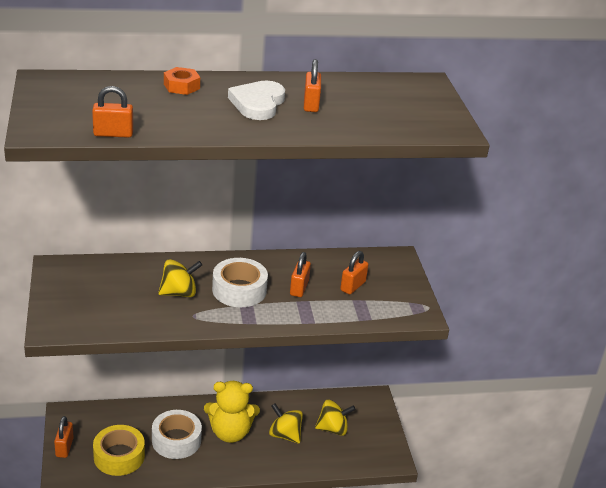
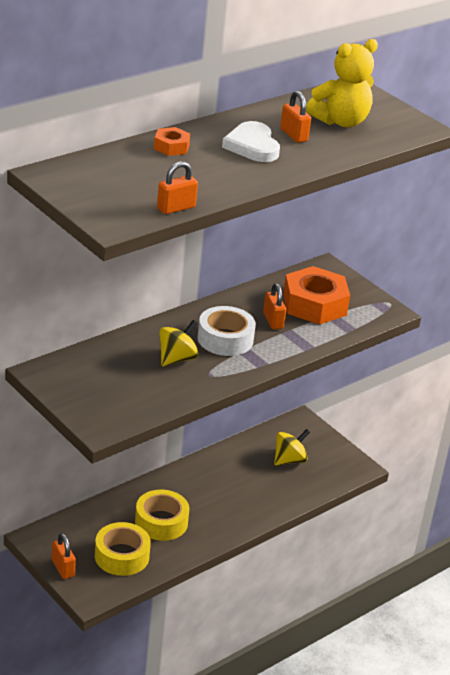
camera: 30 degrees left, 0 degrees up
(176, 440) = (161, 522): white tape -> yellow tape
(230, 432) = (203, 497): yellow teddy bear -> yellow teddy bear (340, 121)
(285, 435) = (253, 481): yellow spinning top -> none
(353, 286) = (314, 304): orange padlock -> orange nut

